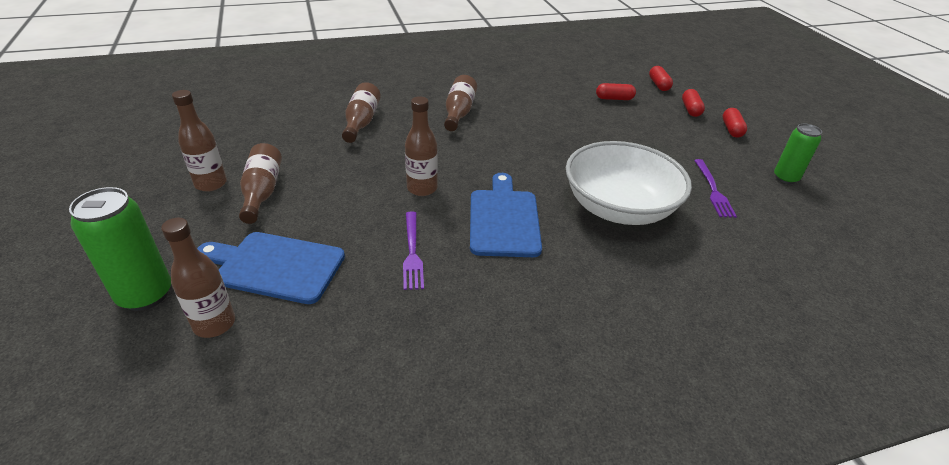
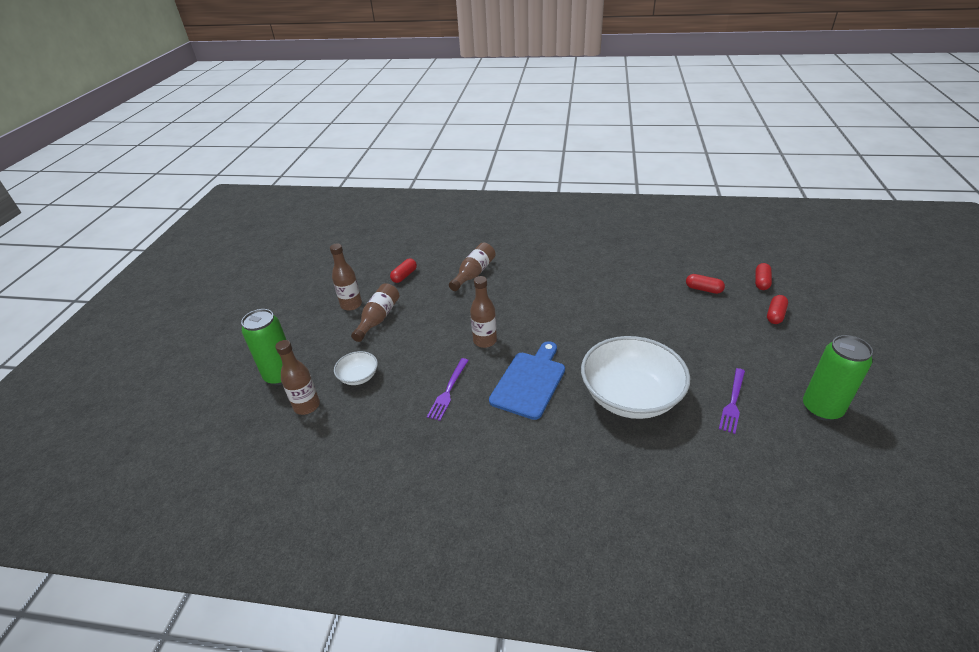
camera: 30 degrees right, 0 degrees up
(275, 266) = (358, 377): blue cutting board -> white bowl
(459, 112) = (553, 278): brown bottle -> none
(731, 129) = (803, 345): red capsule -> red capsule (404, 276)
(785, 178) = (821, 409): green can -> green can, size x1.53

